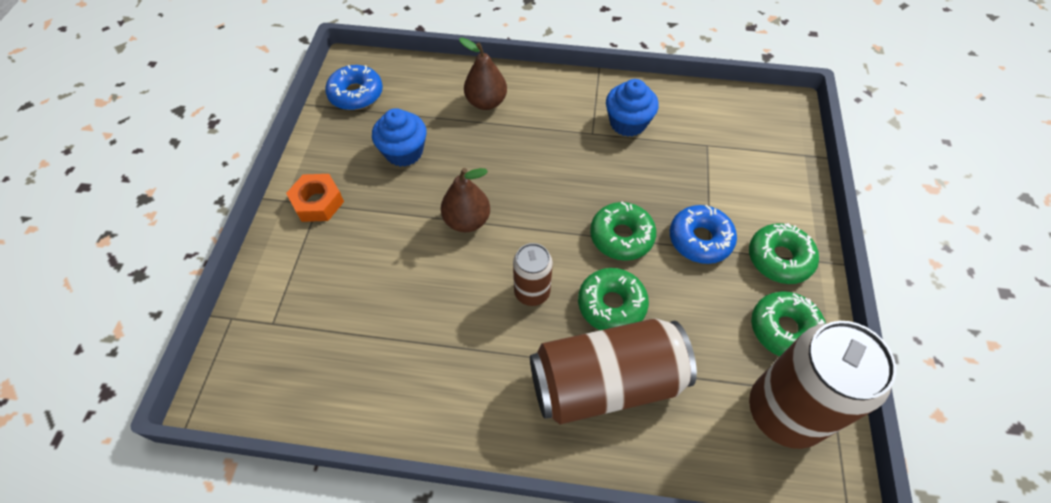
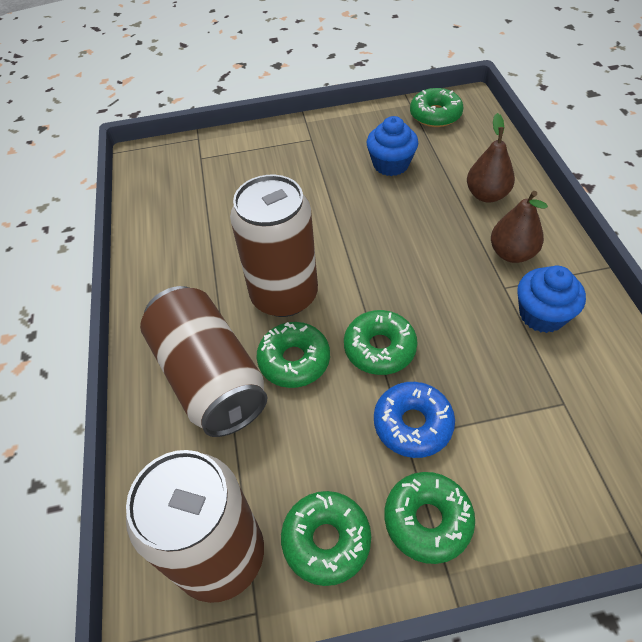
camera: 75 degrees right, 5 degrees down
(318, 202) = (312, 138): orange nut -> none
(356, 94) = (435, 115): blue donut -> green donut
(467, 221) = (339, 228): brown pear -> brown pear (512, 253)
(532, 292) = (284, 295): brown can -> brown can, size x1.92

